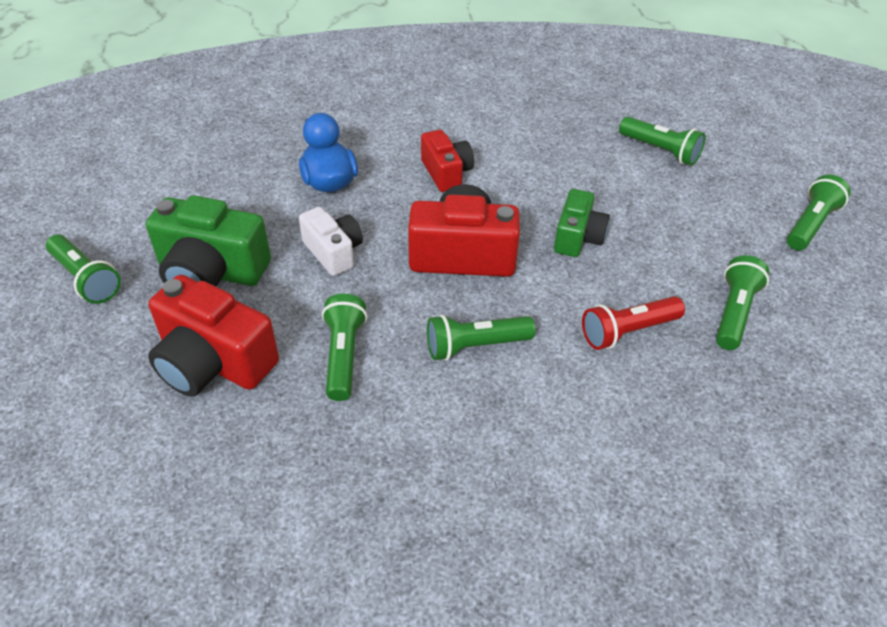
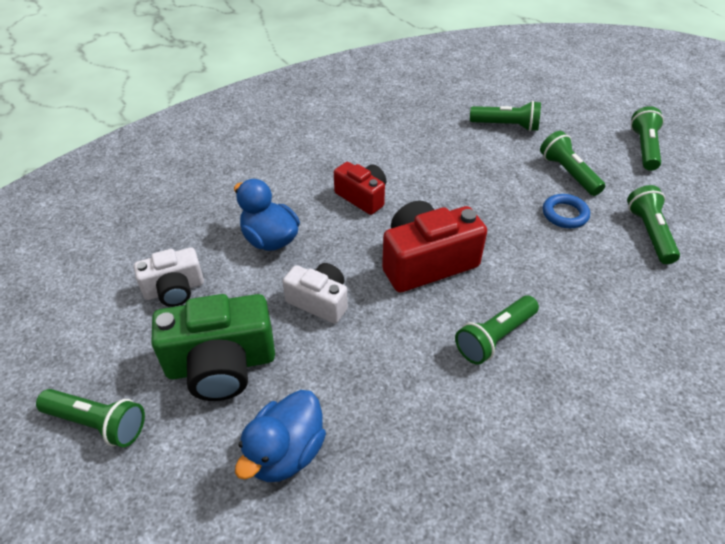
camera: 25 degrees left, 0 degrees up
(213, 362) = (286, 452): red camera -> blue duck
(216, 196) = (174, 289): none -> white camera
(343, 355) = (397, 393): green flashlight -> green flashlight (568, 173)
(578, 237) = (501, 215): green camera -> none
(627, 331) = (593, 277): red flashlight -> none
(650, 260) = (565, 214): none -> blue ring

